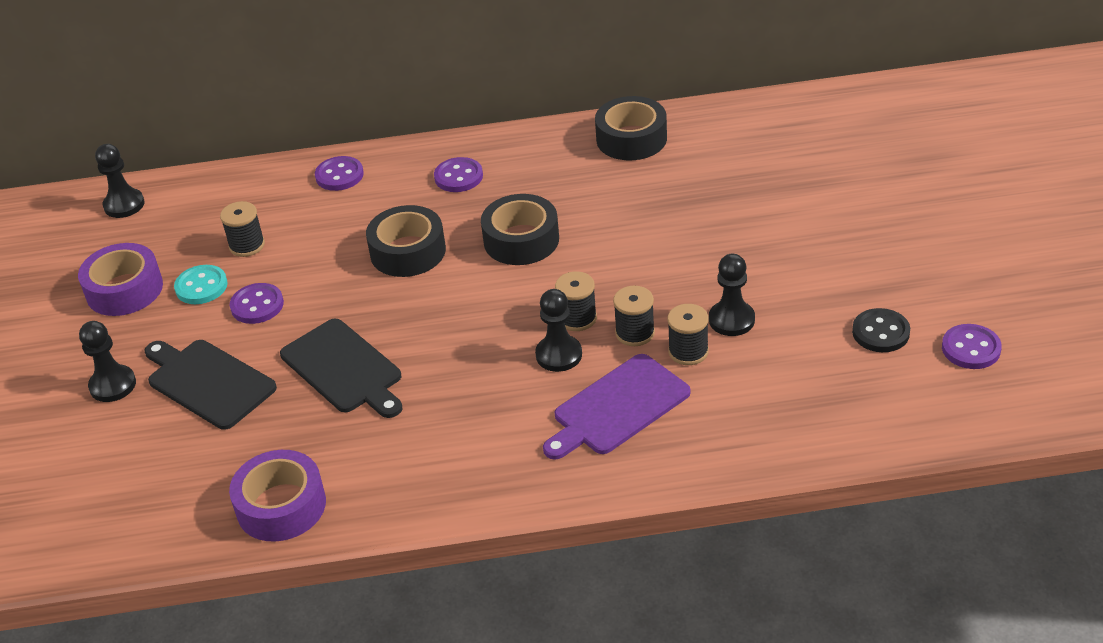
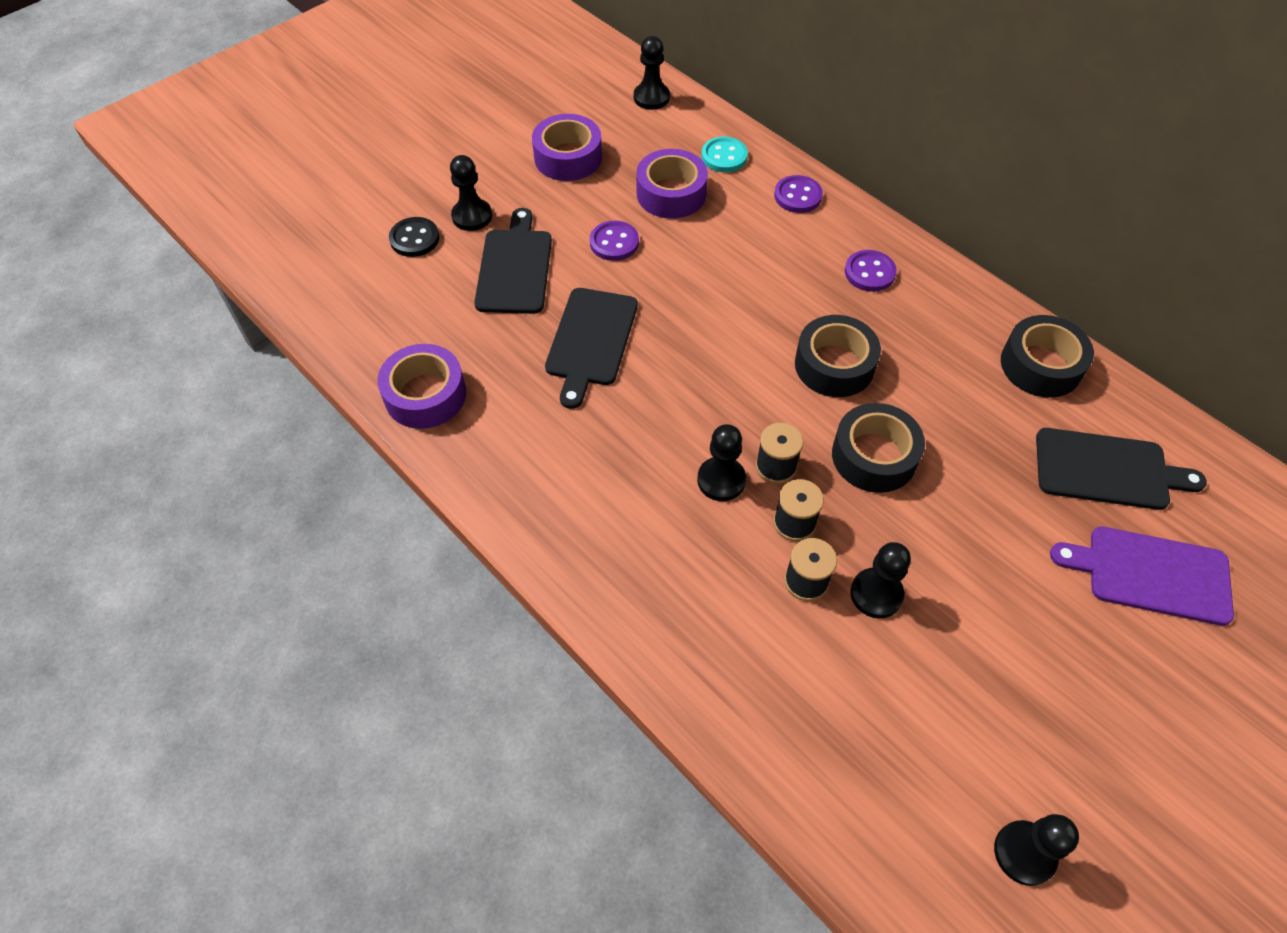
camera: 50 degrees right, 15 degrees up
(201, 286) = (606, 197): turquoise button -> turquoise button (724, 156)
(247, 245) = (671, 193): black spool -> purple tape
(408, 251) = (752, 296): black tape -> black tape (874, 456)
(617, 407) = (694, 565): purple cutting board -> purple cutting board (1151, 574)
(742, 156) = (1107, 470): none -> black cutting board
(880, 332) = (972, 744): black button -> black button (414, 239)
(971, 349) = (1024, 853): purple button -> black pawn

